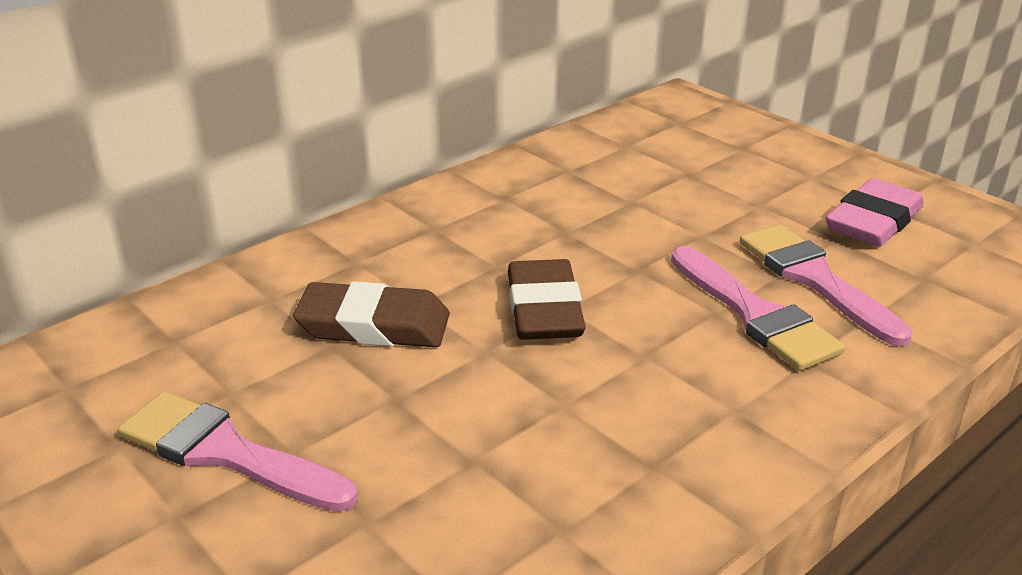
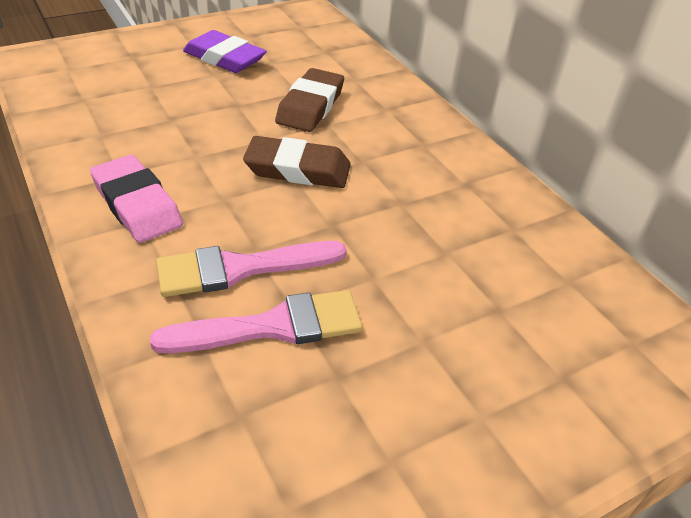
camera: 100 degrees right, 10 degrees up
(226, 453) = (224, 58): pink brush -> purple eraser
(873, 221) = (362, 426): pink eraser -> pink eraser (137, 204)

